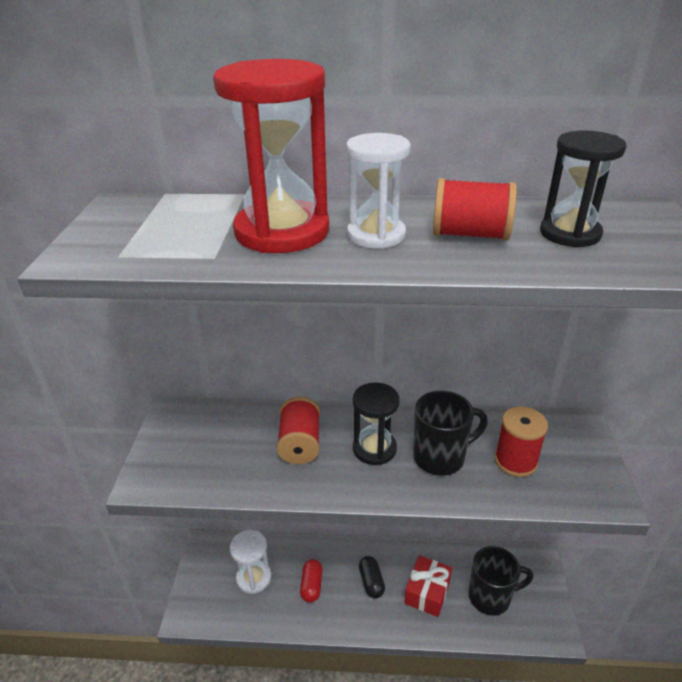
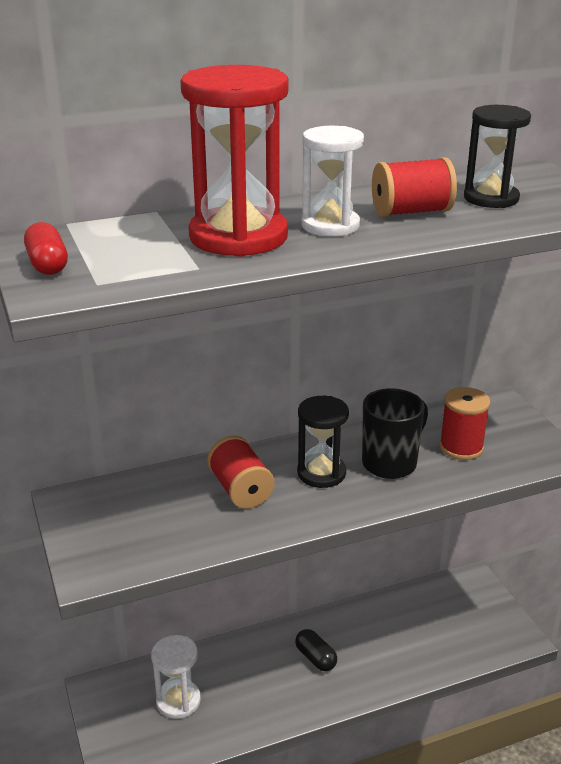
camera: 25 degrees left, 5 degrees down
(311, 586) = (251, 685): red capsule -> red capsule (48, 264)
(427, 592) = (379, 647): red gift -> none
(491, 597) = (445, 628): black mug -> none

